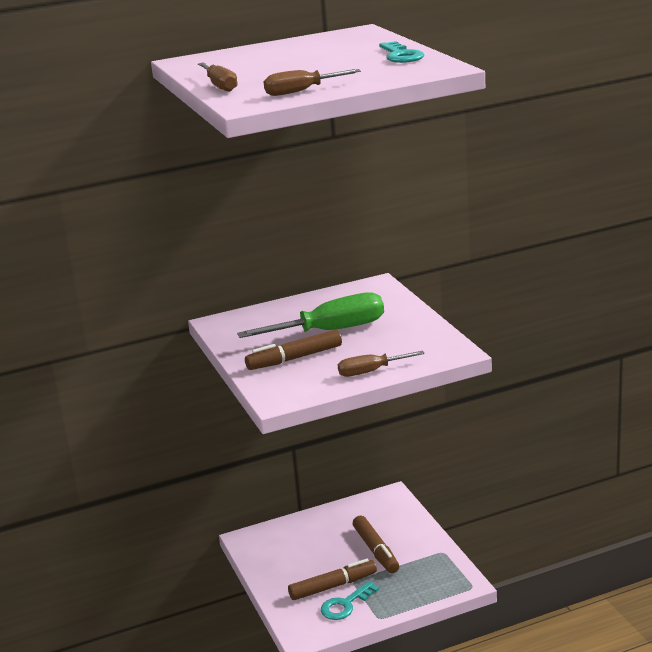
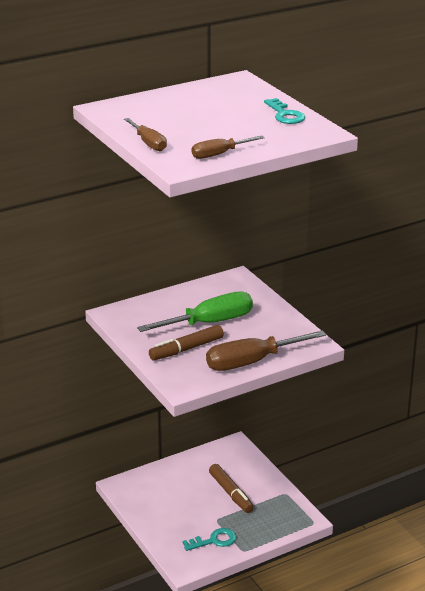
camera: 10 degrees left, 5 degrees up
(332, 586) = (201, 525): brown marker -> none
(345, 605) = (214, 540): turquoise key -> turquoise key turned 150 degrees counterclockwise
(370, 371) = (251, 362): brown screwdriver -> brown screwdriver, size x1.80

